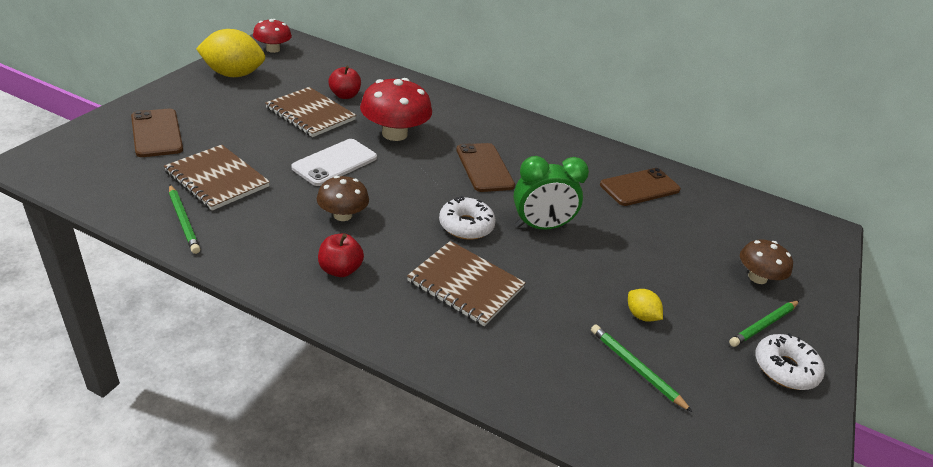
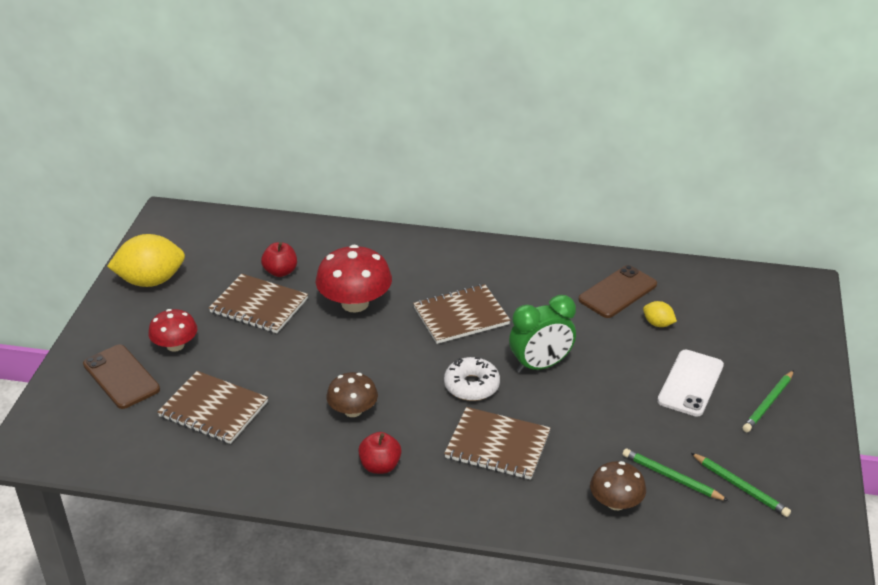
camera: 10 degrees left, 0 degrees up
(183, 221) = (211, 462): green pencil -> green pencil (740, 487)
(273, 49) = (171, 234): red mushroom -> red mushroom (175, 345)
(335, 163) = (315, 356): white phone -> white phone (690, 383)
(484, 168) = (461, 316): brown phone -> brown notebook
(641, 315) = (660, 427): yellow lemon -> yellow lemon (658, 324)
(757, 277) = (752, 357): brown mushroom -> brown mushroom (616, 502)
(785, 368) = (795, 439): white donut -> none

